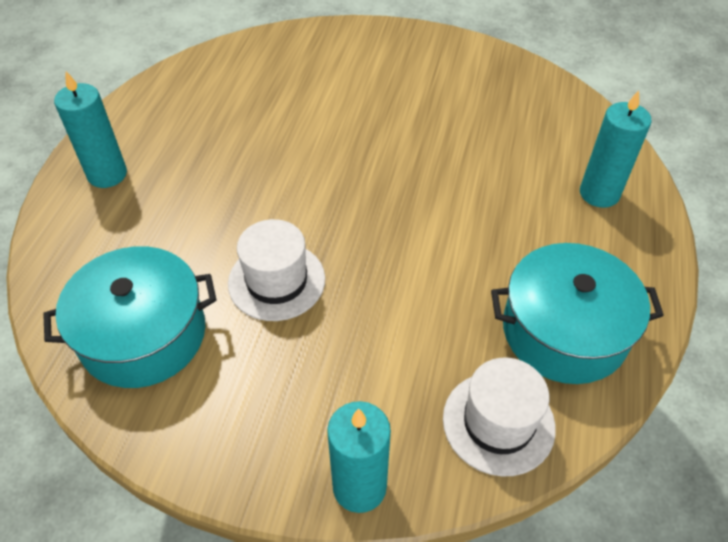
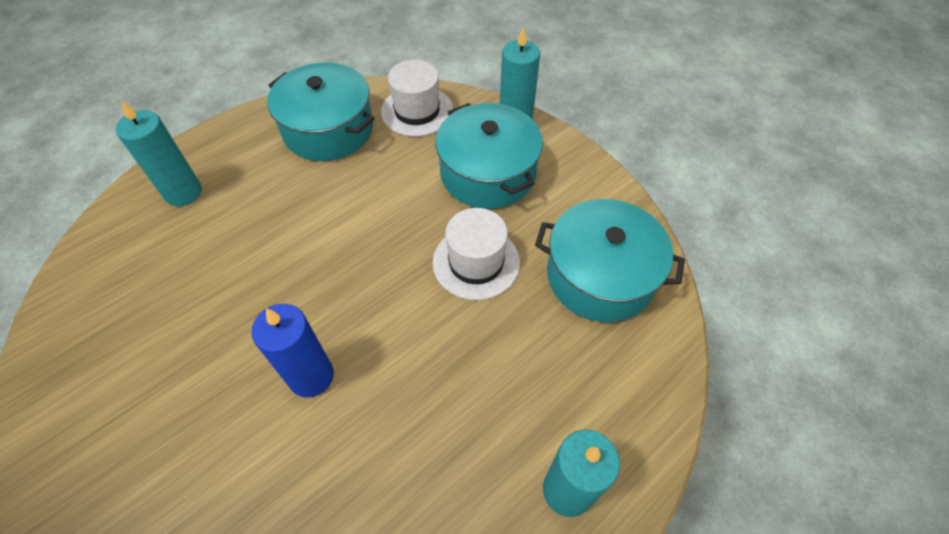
camera: 145 degrees left, 5 degrees up
(337, 143) = (311, 376): none -> blue candle
(337, 384) = (488, 173): none -> turquoise pot

